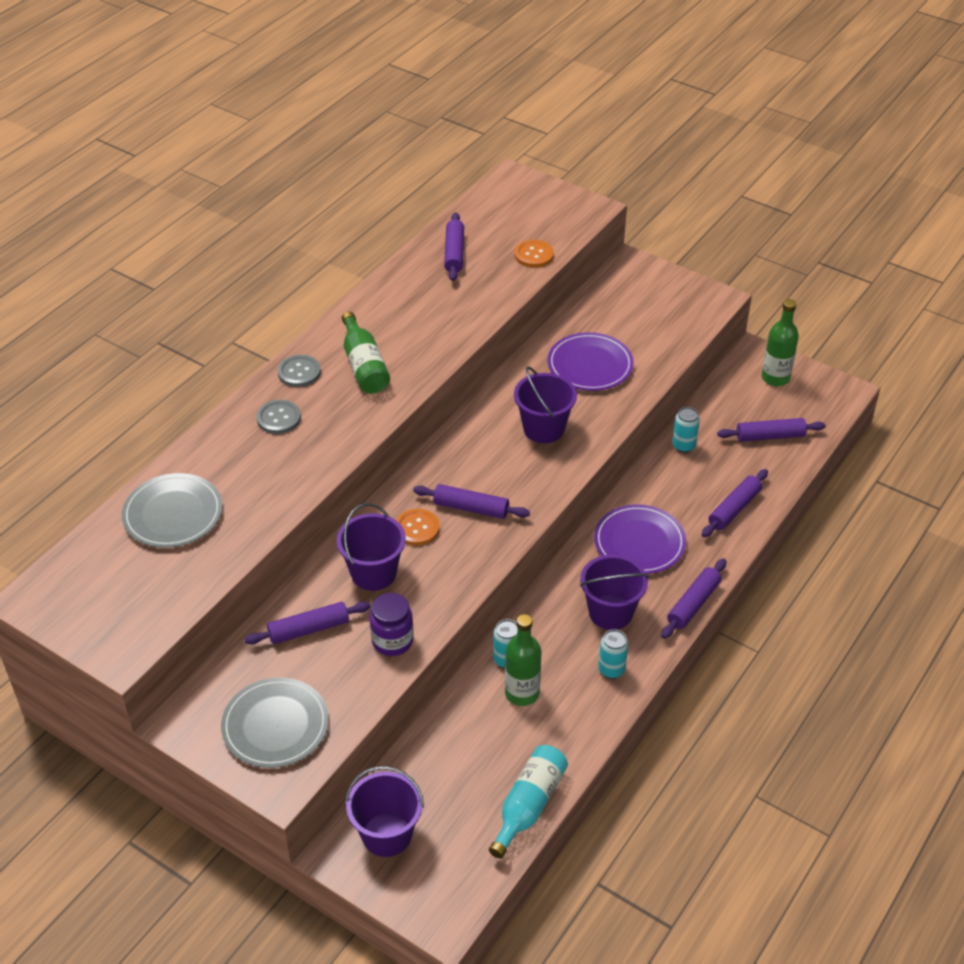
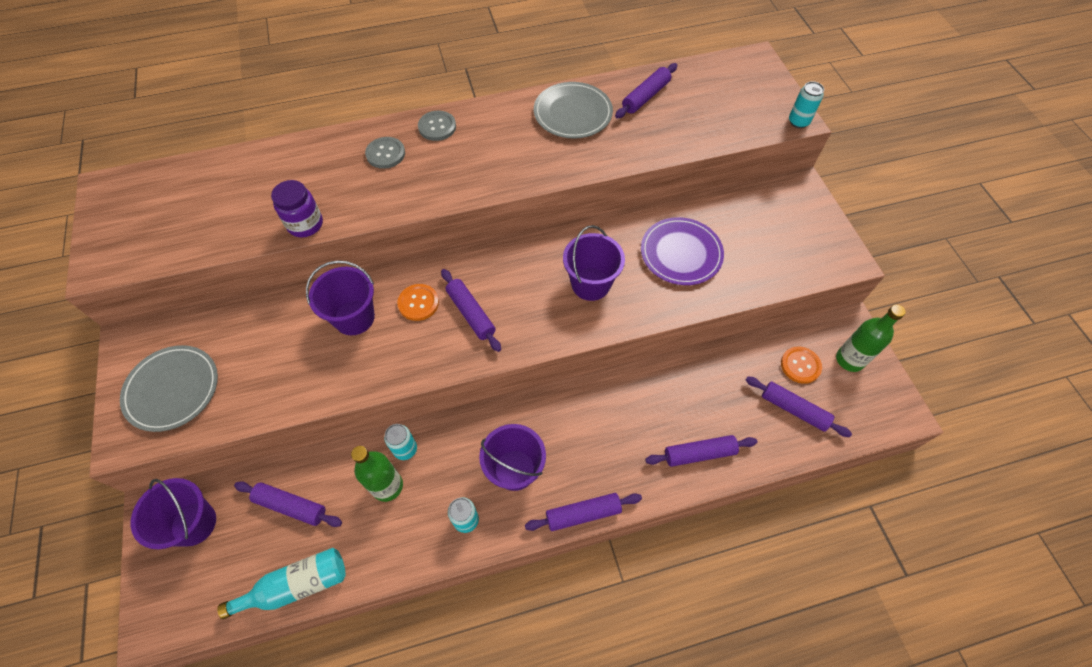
camera: 40 degrees right, 15 degrees up
(173, 514) = (245, 182): grey plate -> grey plate (573, 113)
(309, 629) = (270, 330): purple rolling pin -> purple rolling pin (291, 506)
(364, 366) = (485, 149): green bottle -> none
(392, 641) = (307, 382): purple jar -> purple jar (305, 224)
(534, 255) = (706, 132): orange button -> orange button (800, 365)
(639, 542) = (595, 426): purple plate -> none
(683, 446) = (711, 368): turquoise can -> turquoise can (798, 122)

